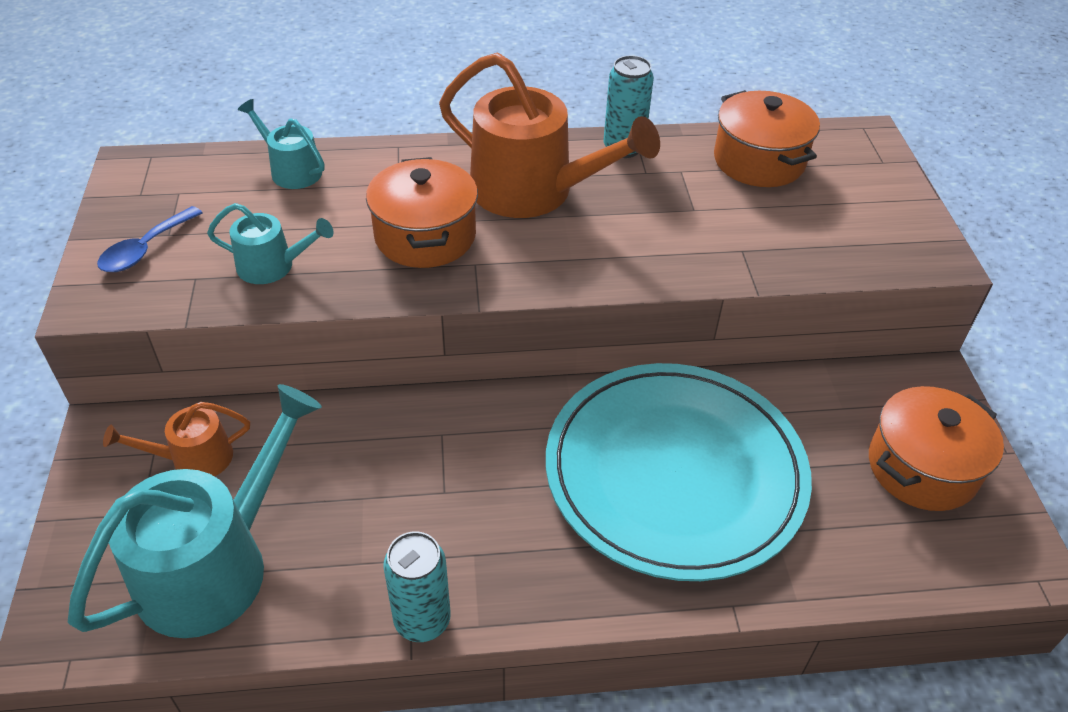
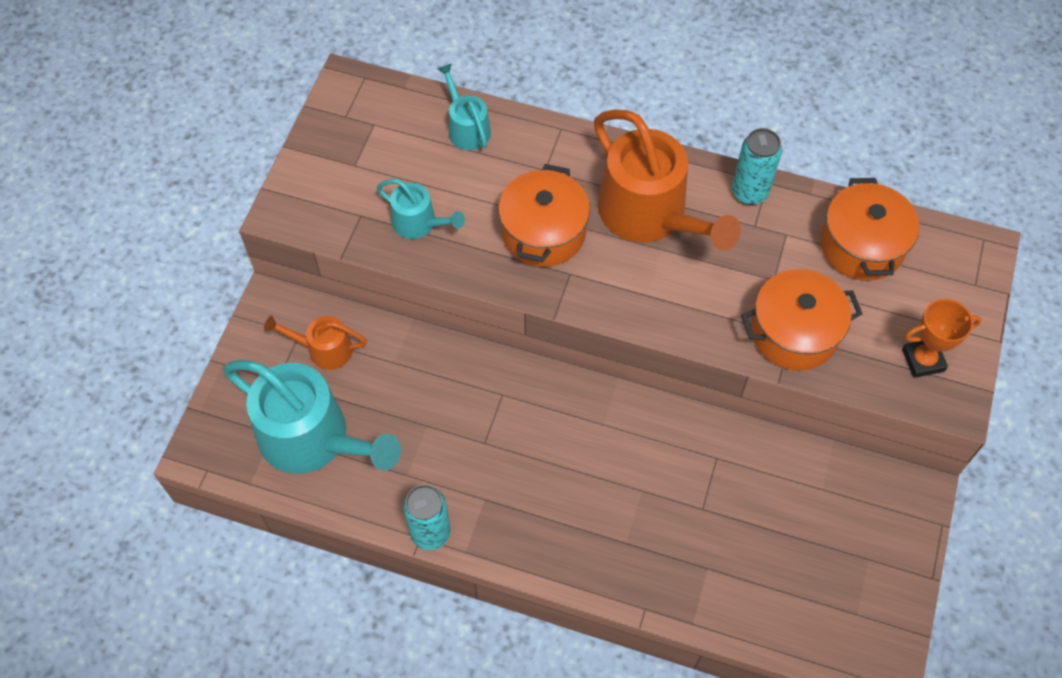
camera: 25 degrees right, 15 degrees up
(145, 249) = (334, 175): blue spoon -> none
(214, 565) = (312, 438): turquoise watering can -> turquoise watering can turned 60 degrees clockwise
(675, 473) = (658, 492): turquoise plate -> none
(883, 233) = (923, 360): none -> orange trophy
(922, 468) = (853, 563): orange pot -> orange pot (794, 333)

